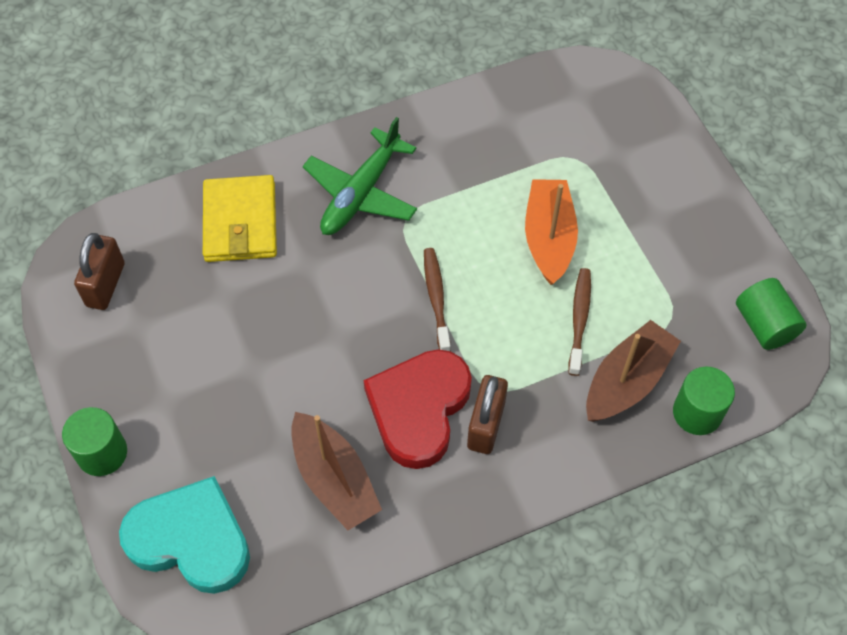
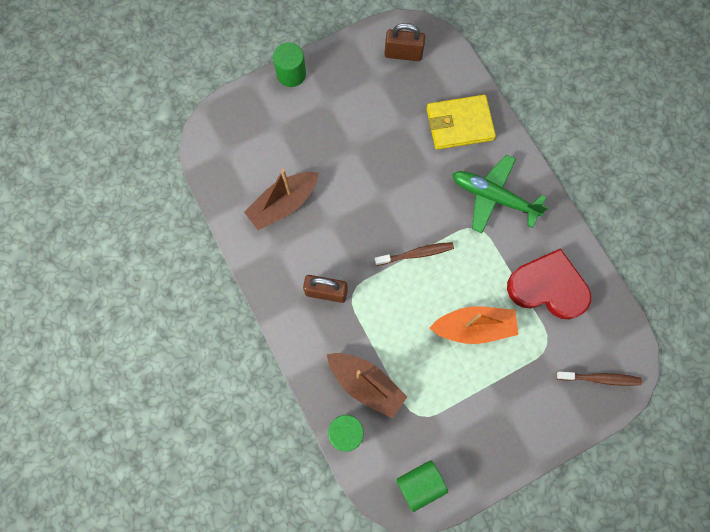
camera: 85 degrees right, 15 degrees up
(191, 539) = (242, 130): turquoise heart -> none
(419, 409) = (334, 249): red heart -> red heart (547, 287)
(579, 319) = (410, 350): brown toothbrush -> brown toothbrush (600, 378)

